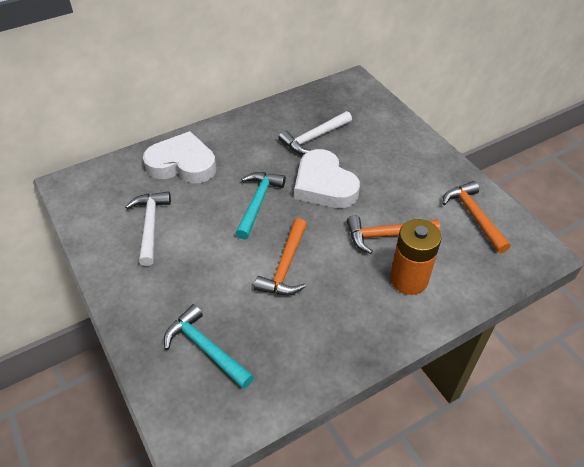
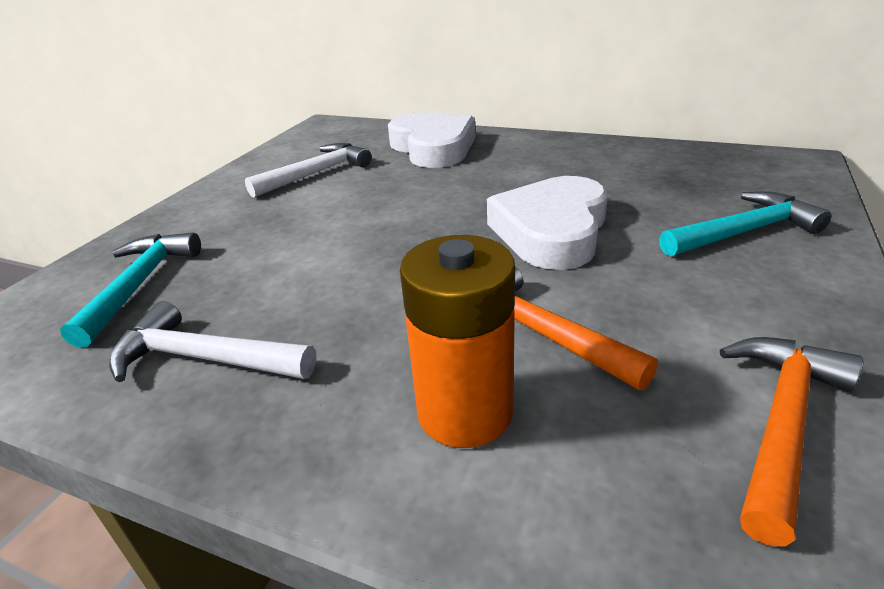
camera: 55 degrees right, 15 degrees down
(258, 203) = (440, 206): turquoise hammer -> turquoise hammer (743, 232)
(285, 266) = (347, 274): orange hammer -> none
(314, 138) = (625, 186): white hammer -> white hammer (205, 358)

